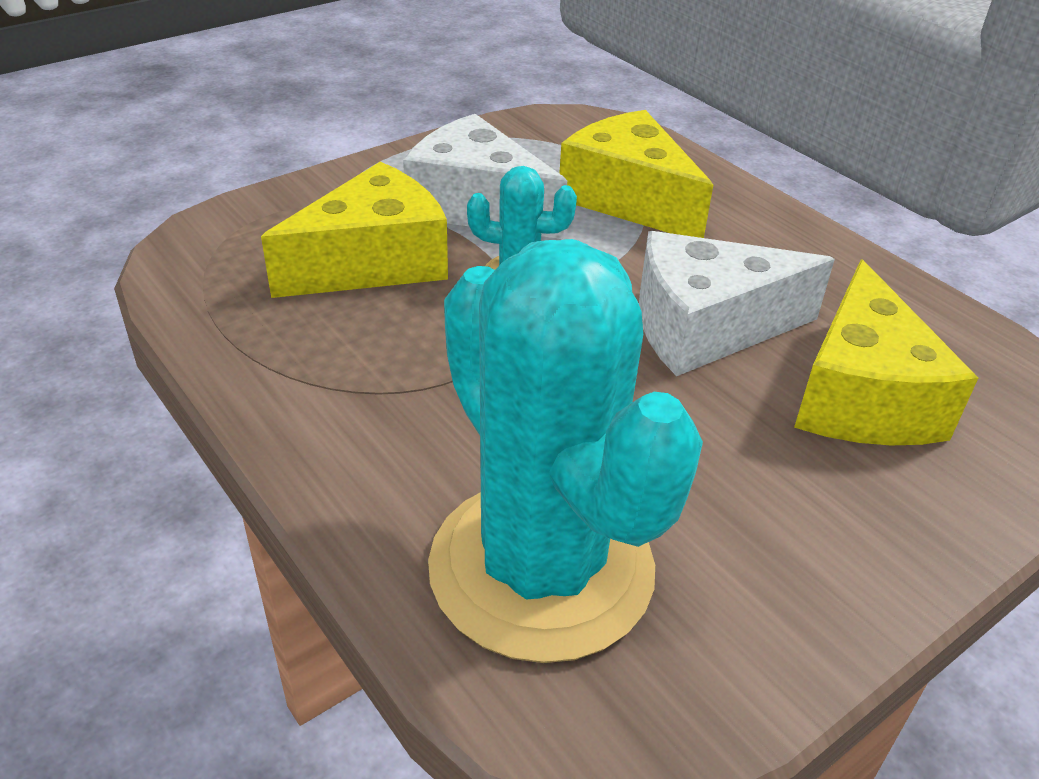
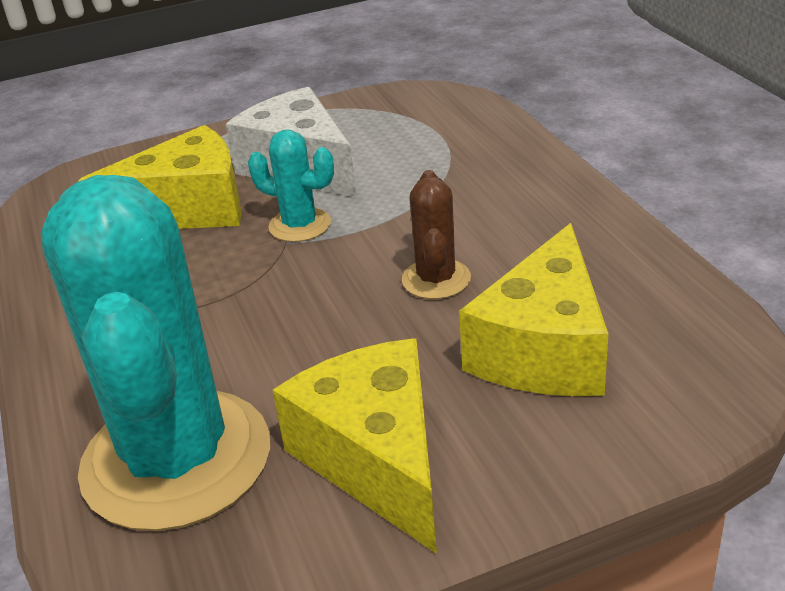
camera: 20 degrees right, 5 degrees down
(628, 199) = (436, 165): yellow cheese -> yellow cheese (376, 459)
(706, 327) = (436, 279): white cheese -> brown cactus

